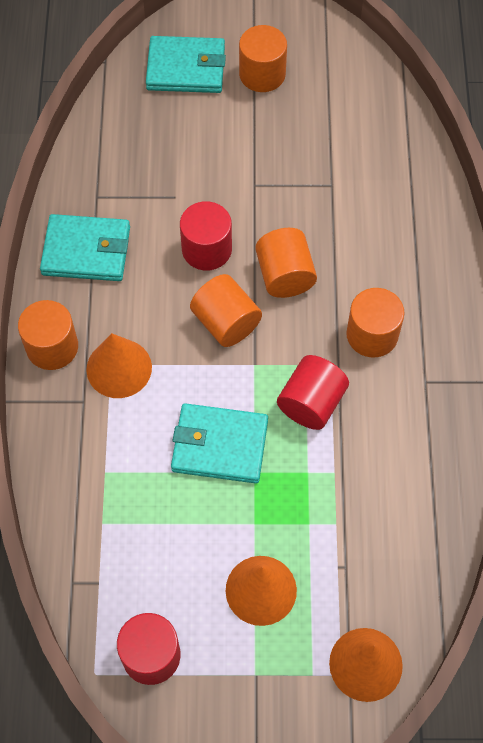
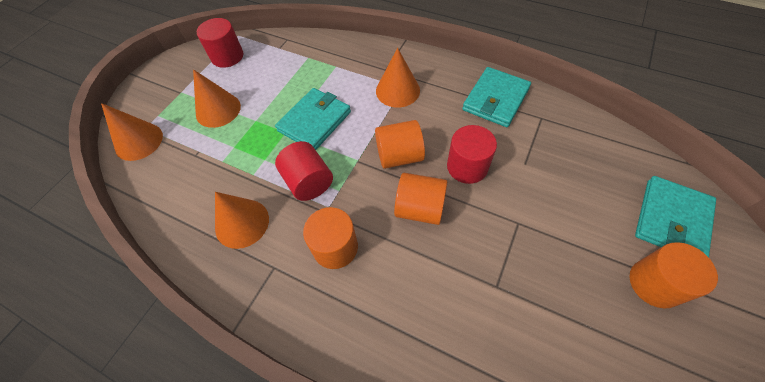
camera: 120 degrees right, 5 degrees down
(52, 347) = (430, 65): orange cylinder -> none
(399, 444) = (242, 223): none -> orange cone

